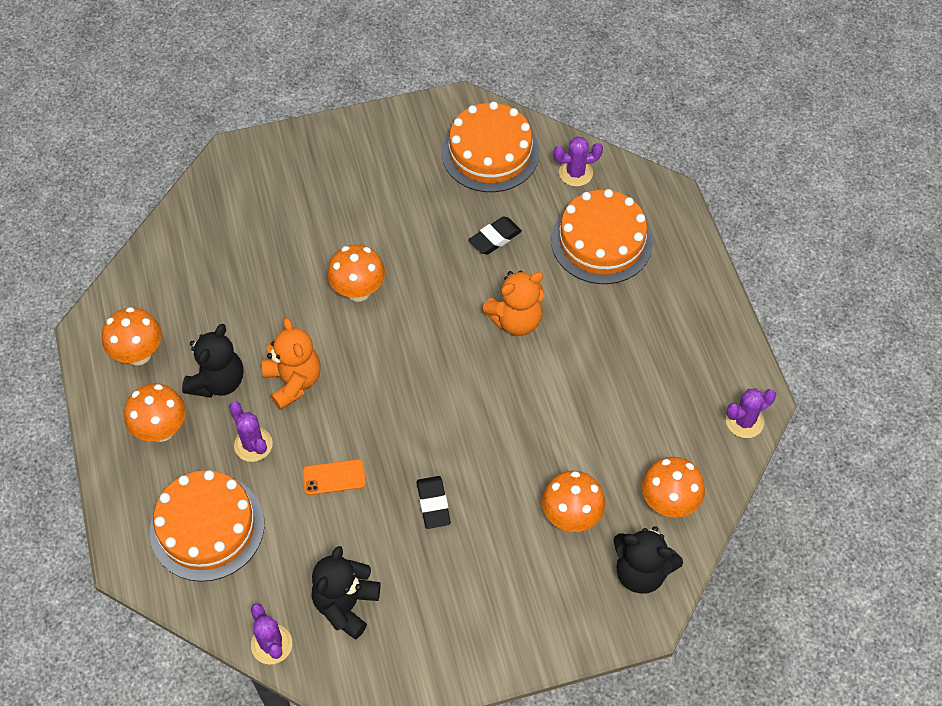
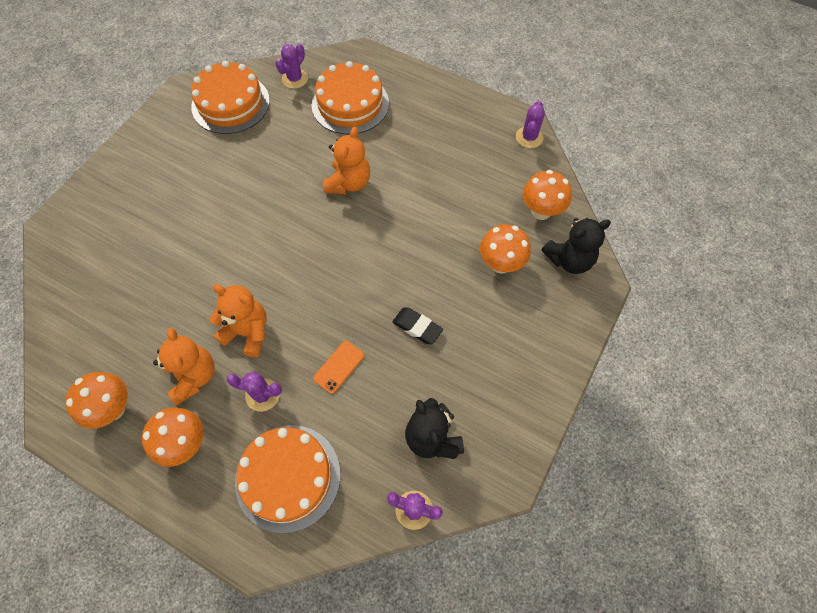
camera: 45 degrees left, 5 degrees up
(218, 381) = (193, 376): black teddy bear -> orange teddy bear
(358, 291) = (231, 243): orange mushroom -> none
(495, 238) = (286, 148): black eraser -> none

